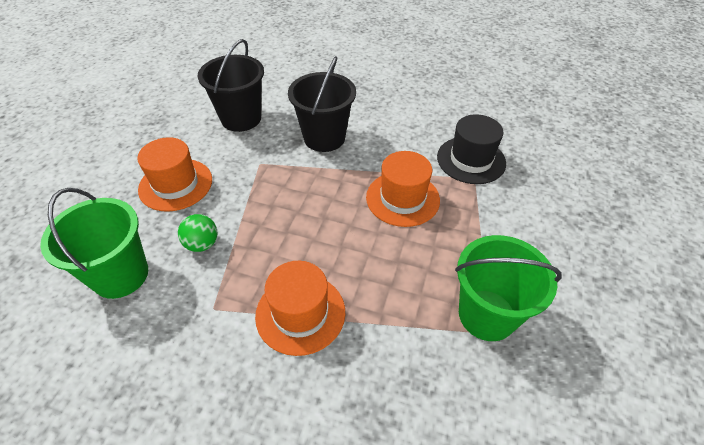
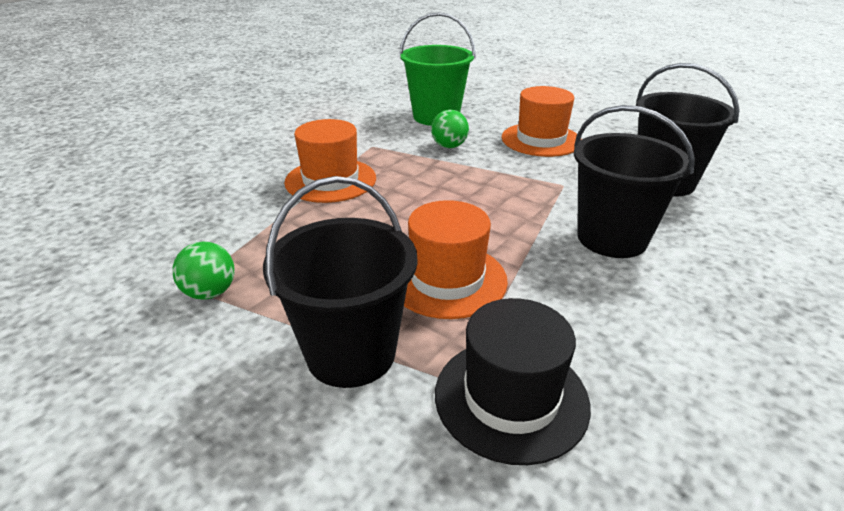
camera: 110 degrees right, 15 degrees down
(485, 220) = (351, 353): none -> black bucket
(487, 315) = (210, 293): green bucket -> green ball

